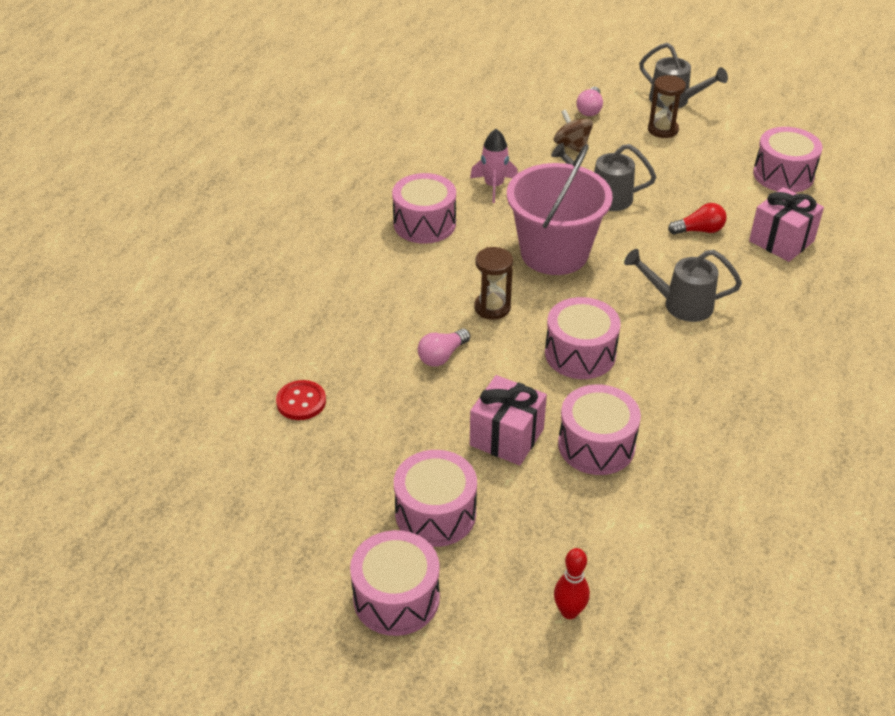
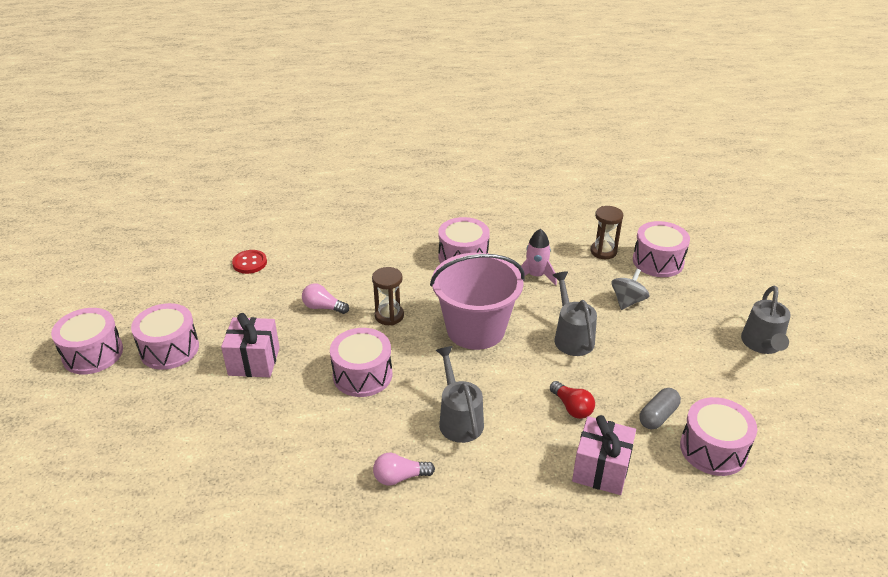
camera: 65 degrees right, 5 degrees down
(569, 611) = (95, 437): red bowling pin -> none
(572, 146) = (627, 301): brown spinning top -> grey spinning top
(590, 109) = (692, 297): pink light bulb -> pink light bulb (400, 477)
(596, 445) = (264, 410): pink drum -> pink drum (658, 261)
(663, 130) = (706, 348): brown hourglass -> brown hourglass (603, 251)
(732, 187) = (658, 416): none -> grey capsule

